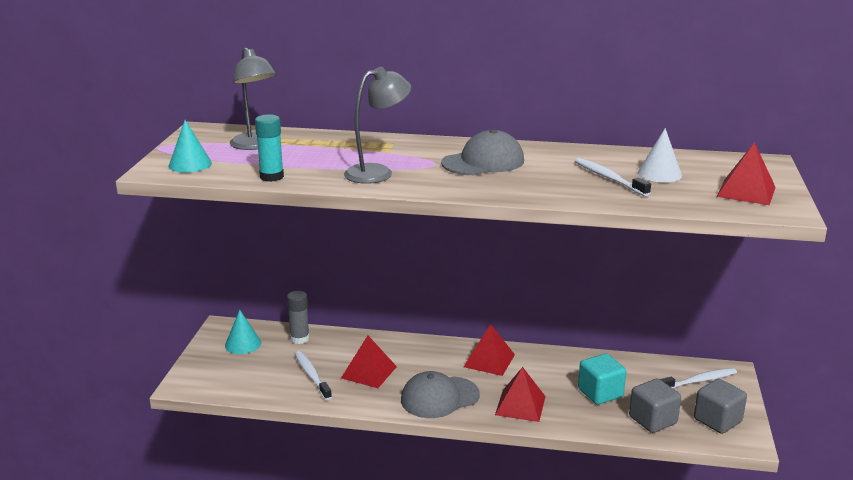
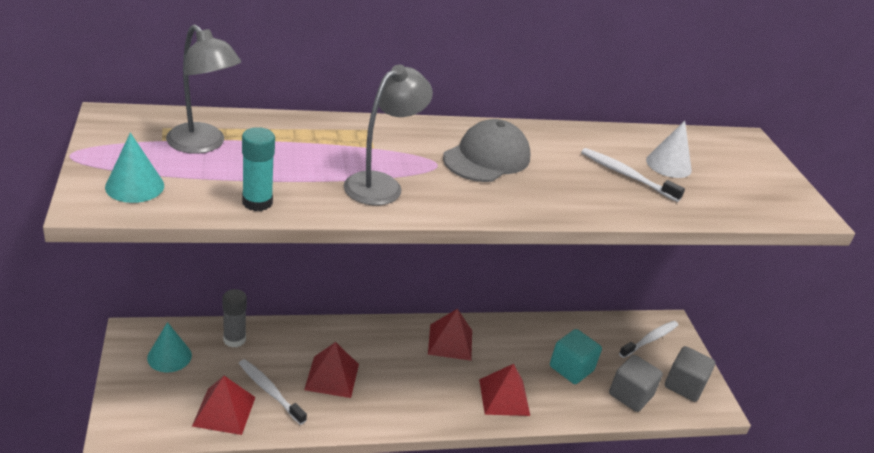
camera: 25 degrees left, 10 degrees up
(439, 397) = (420, 400): grey cap -> none
(746, 191) = (759, 186): red pyramid -> red pyramid (224, 411)

